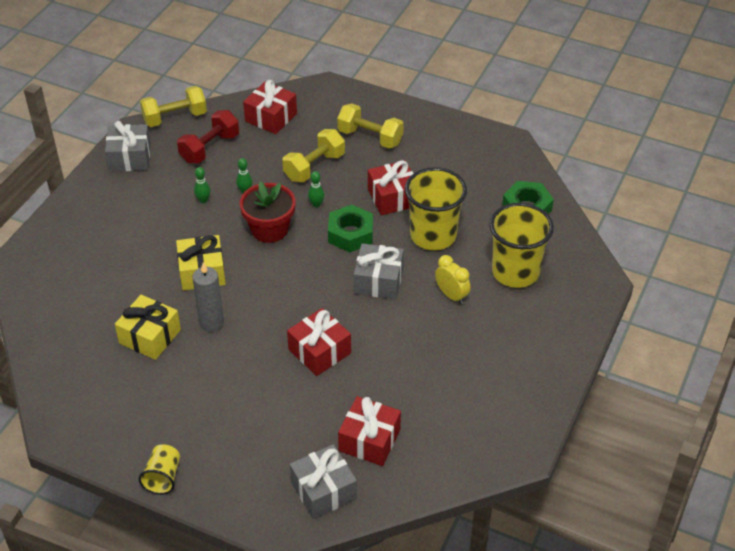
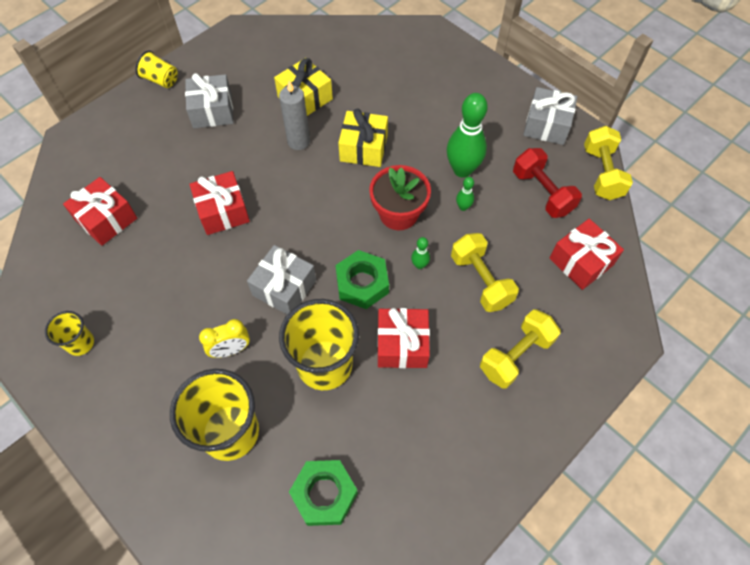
camera: 110 degrees right, 15 degrees up
(203, 200) = (462, 170): green bowling pin -> green bowling pin, size x2.24
(323, 490) = (81, 173): grey gift -> grey gift (212, 111)
(501, 398) = (80, 343): none -> yellow cup

